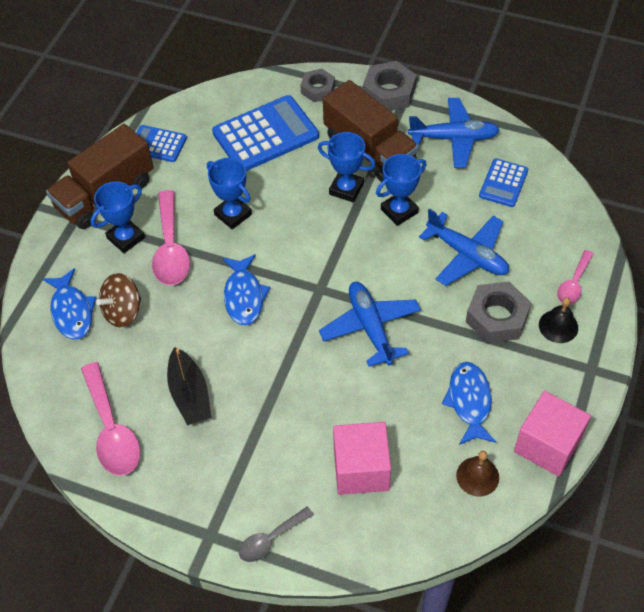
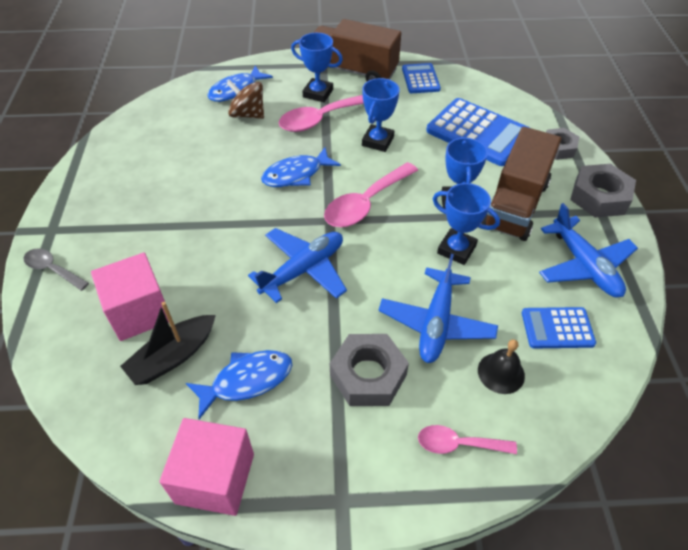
camera: 65 degrees right, 5 degrees down
(111, 429) = (137, 144): pink spoon -> pink spoon (366, 203)
(190, 394) = (183, 175): black boat -> black boat (173, 356)
(477, 476) = (155, 416): brown bell -> none
(558, 326) = (387, 443): black bell -> black bell (501, 372)

